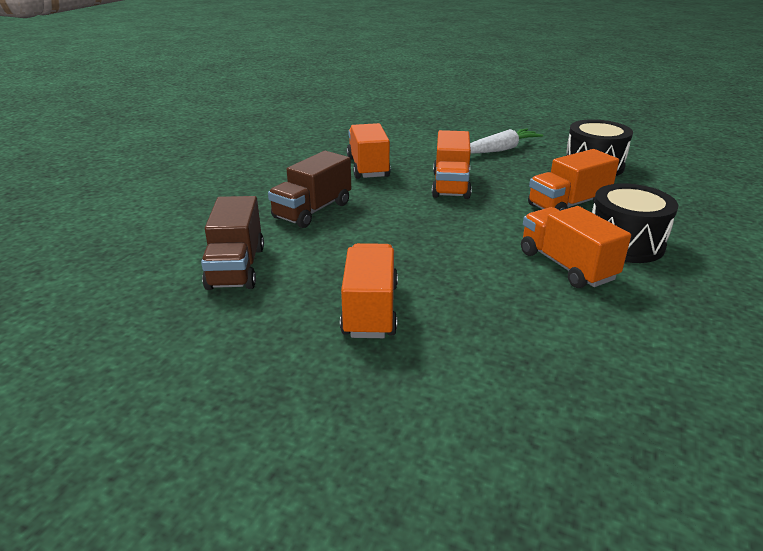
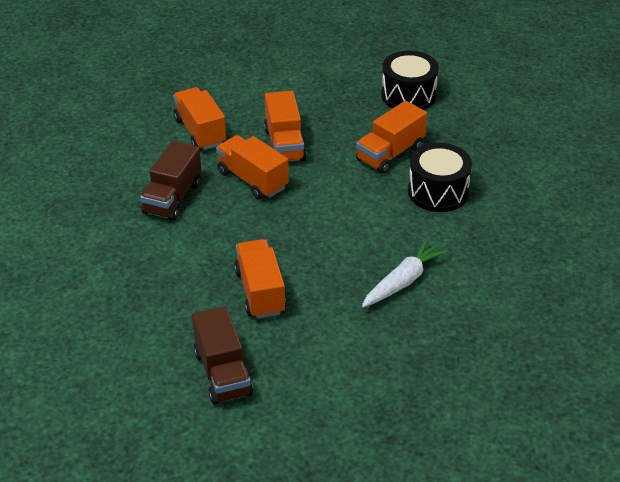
camera: 15 degrees left, 10 degrees up
(236, 267) = (139, 272): brown truck -> brown truck (222, 373)
(500, 149) = (319, 84): white carrot -> white carrot (403, 281)
(566, 266) = (395, 224): orange truck -> orange truck (252, 180)

